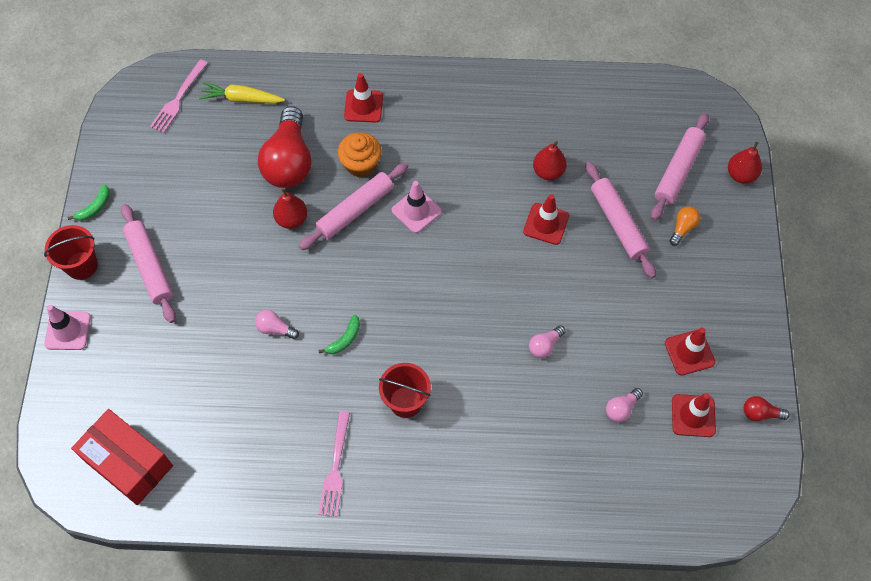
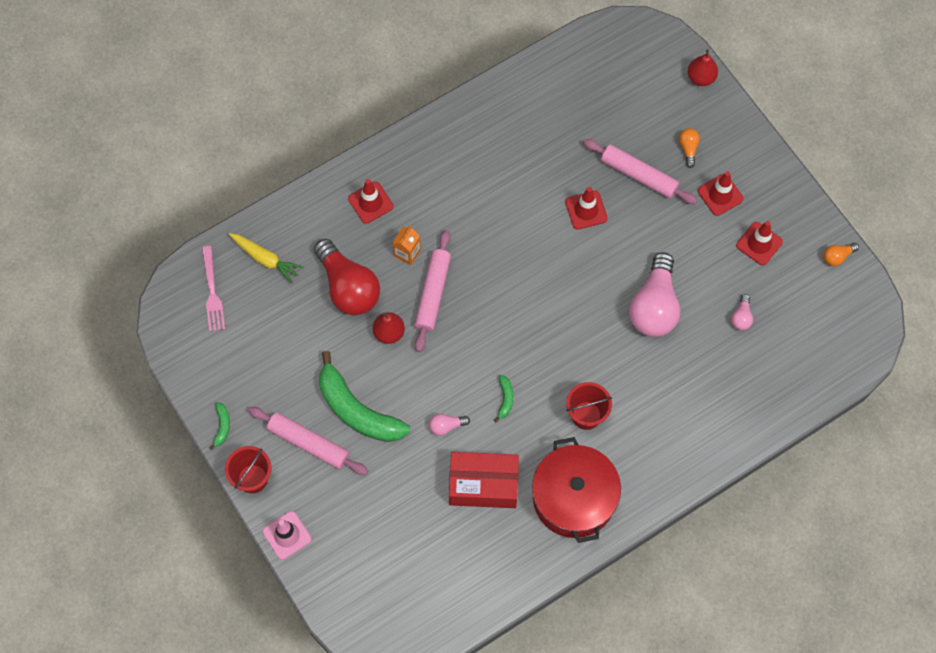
camera: 35 degrees left, 5 degrees up
(128, 463) = (419, 598): red box -> red box (483, 485)
(212, 266) = (357, 410): none -> green banana
(241, 99) = (265, 259): yellow carrot -> yellow carrot turned 120 degrees counterclockwise
(335, 469) = (574, 498): pink fork -> red pot
(361, 164) = (407, 253): orange cupcake -> orange carton
(416, 211) = (480, 263): pink traffic cone -> none
(545, 345) = (654, 306): pink light bulb -> pink light bulb, size x2.34
(548, 172) = (557, 166): red pear -> none
(678, 170) = (652, 103): pink rolling pin -> none
(693, 415) = (793, 289): red traffic cone -> red traffic cone (720, 195)
(760, 413) = (837, 257): red light bulb -> orange light bulb

